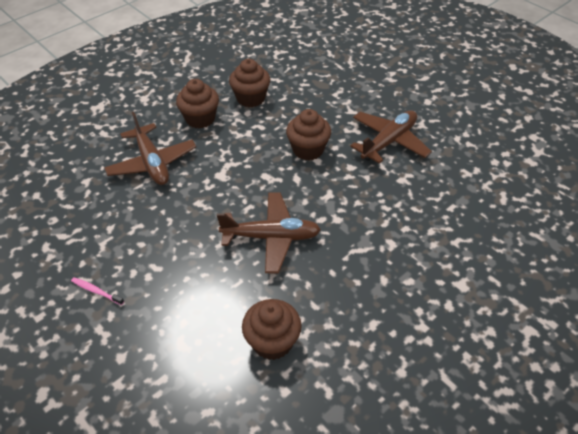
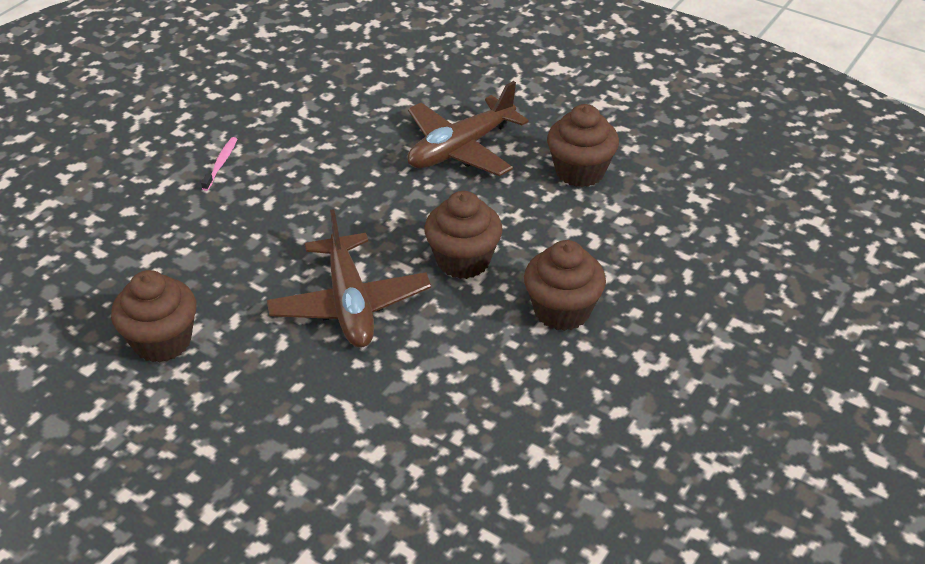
camera: 75 degrees right, 5 degrees down
(251, 98) = (661, 215): brown cupcake -> brown cupcake (463, 260)
(389, 142) = (633, 420): brown plane -> none

